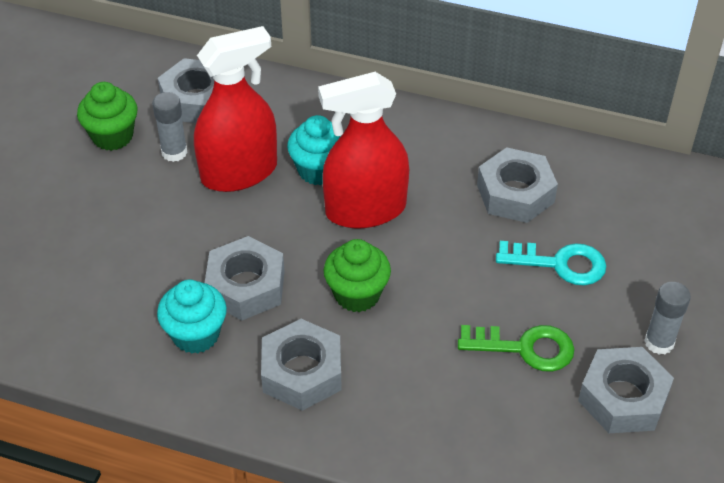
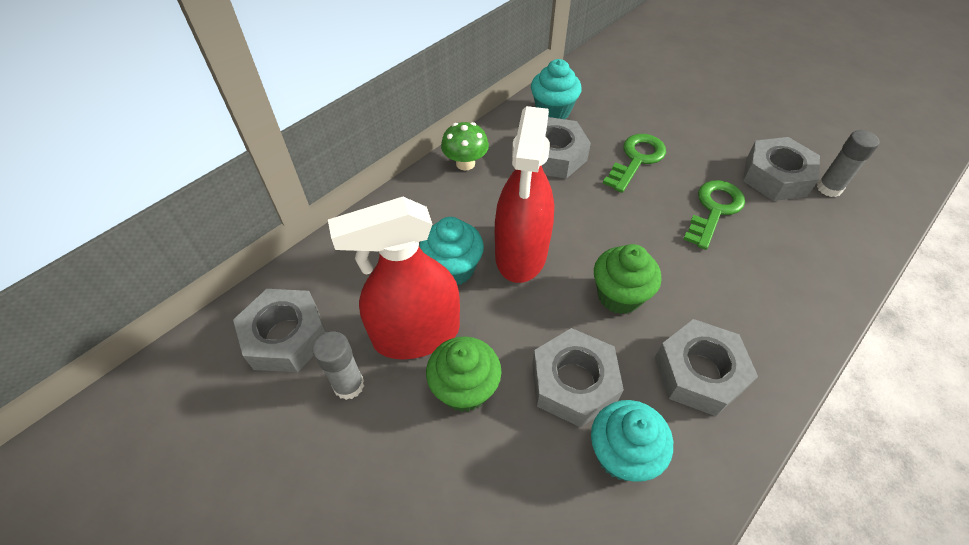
camera: 65 degrees left, 5 degrees up
(112, 136) = (279, 443): green cupcake -> green cupcake (465, 389)
(239, 172) = (416, 334): red spray bottle -> red spray bottle turned 105 degrees counterclockwise
(455, 132) = (465, 163): none -> green mushroom
(560, 264) = (636, 159): turquoise key -> green key
(586, 172) = (553, 111): none -> turquoise cupcake
(659, 342) = (729, 140): grey glue stick -> grey glue stick (829, 188)

